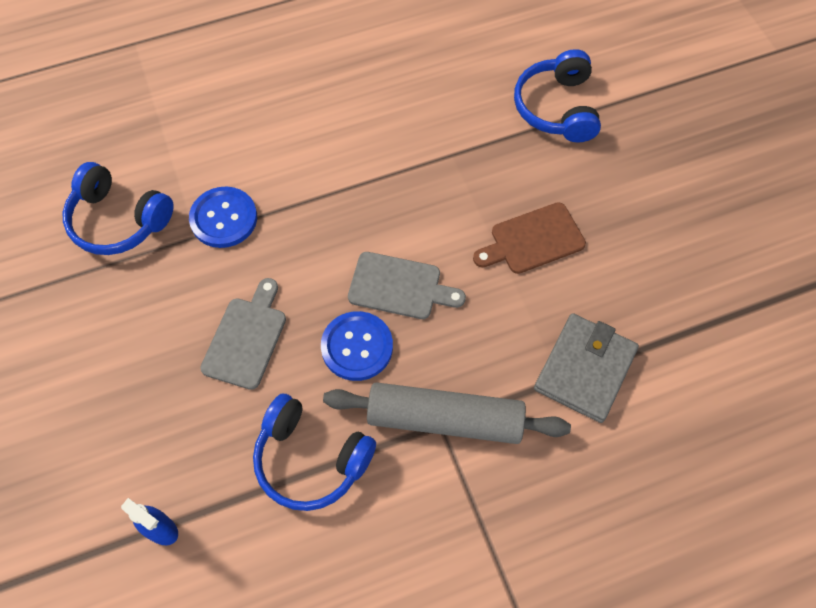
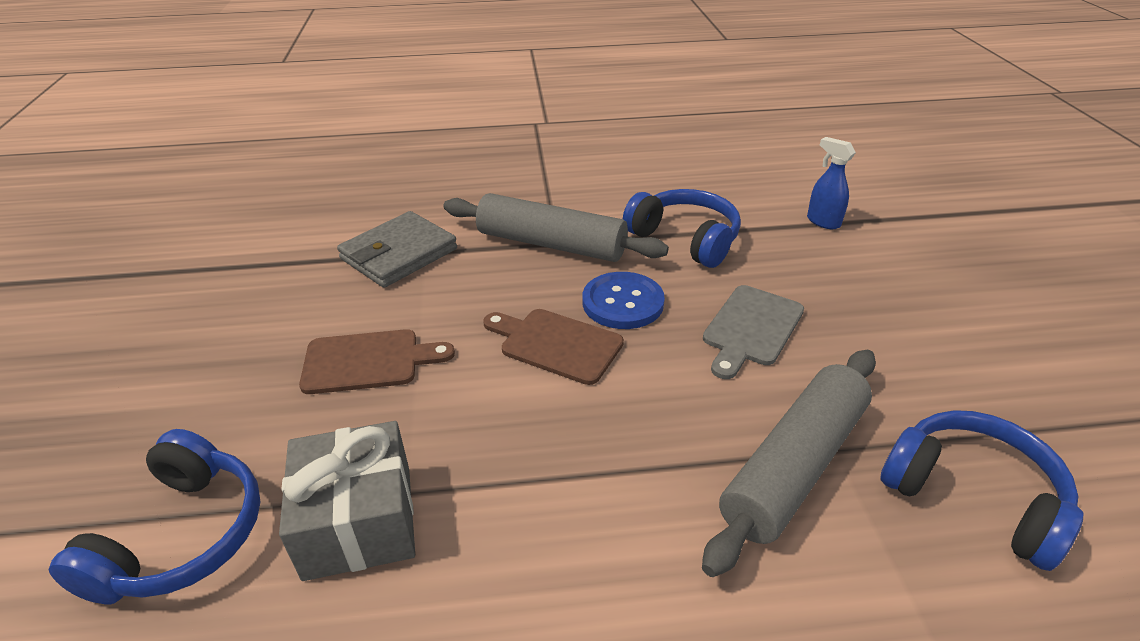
camera: 165 degrees left, 25 degrees down
(224, 218) = (793, 466): blue button -> grey rolling pin
(400, 287) = (556, 344): grey cutting board -> brown cutting board
(469, 134) = (359, 521): none -> grey gift

